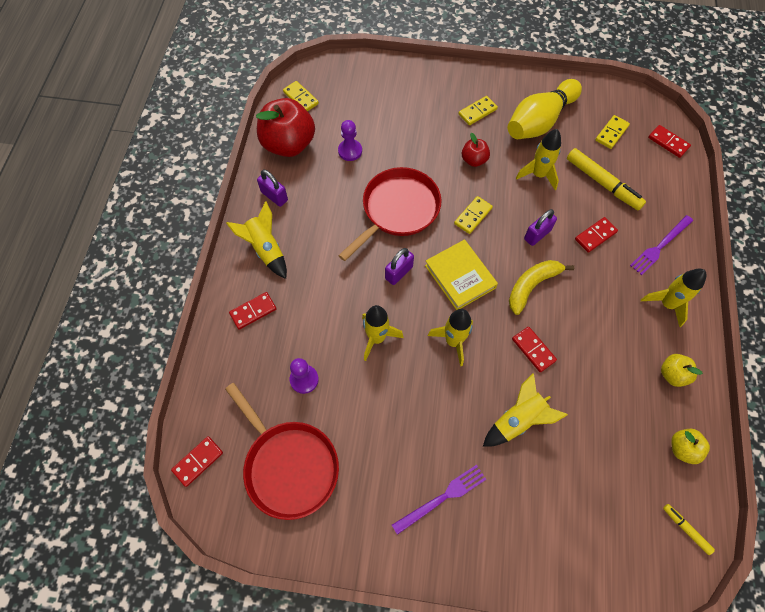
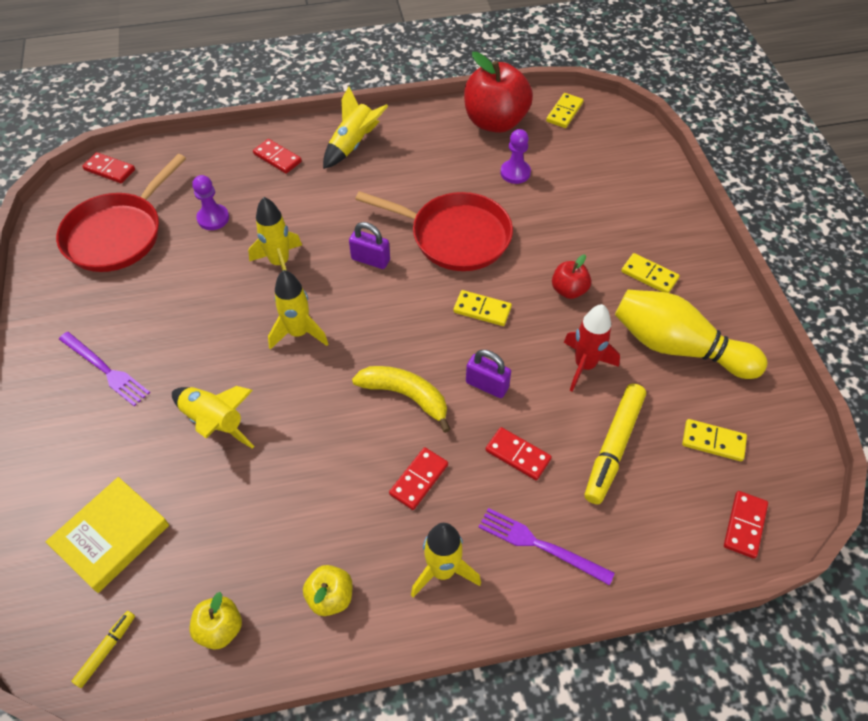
camera: 70 degrees right, 10 degrees down
(274, 196) = (422, 131): purple padlock -> none
(460, 277) = (388, 318): yellow book -> yellow book (111, 536)
(533, 350) = (314, 417): red domino -> red domino (418, 479)
(538, 175) = (584, 365): yellow rocket -> red rocket

